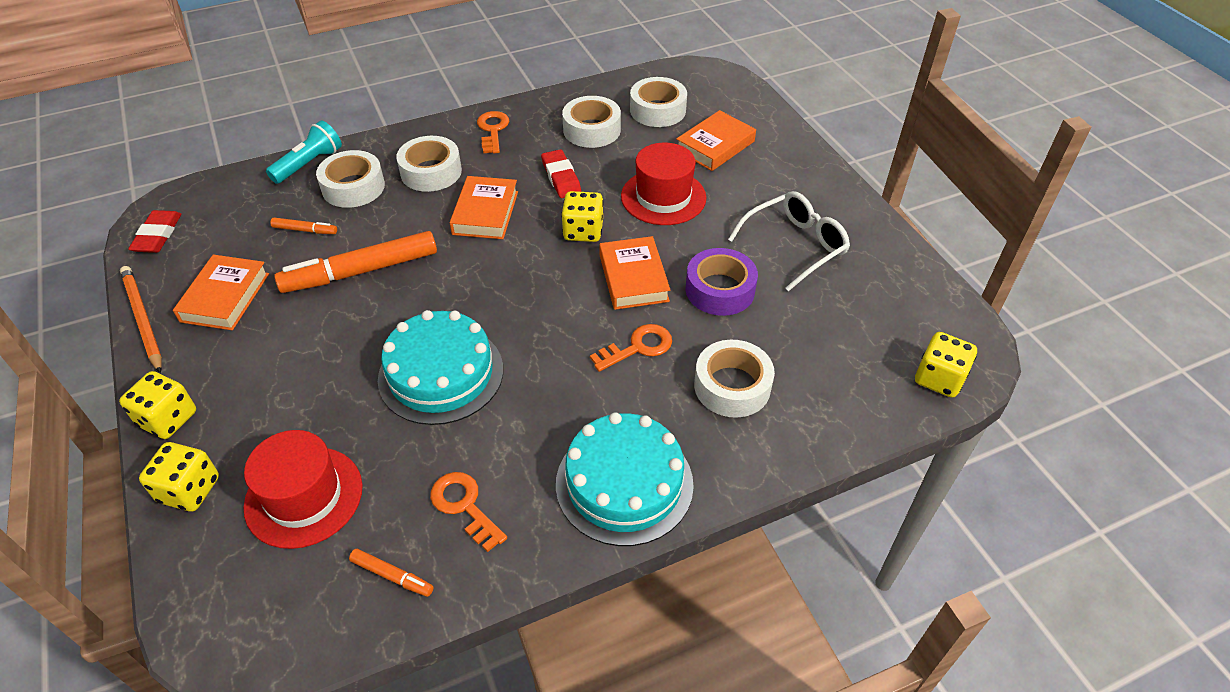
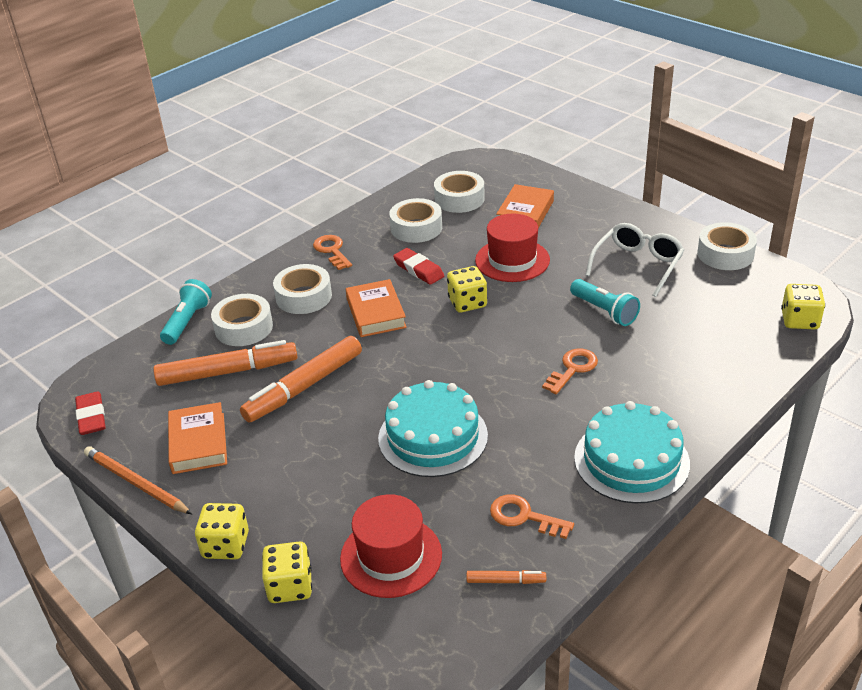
camera: 20 degrees left, 10 degrees down
(305, 230) = (228, 372): orange marker -> orange marker, size x2.23
(633, 278) = (533, 323): orange book -> none
(720, 290) = (604, 311): purple tape -> turquoise flashlight
(732, 386) = (661, 372): white tape -> white tape (725, 254)

